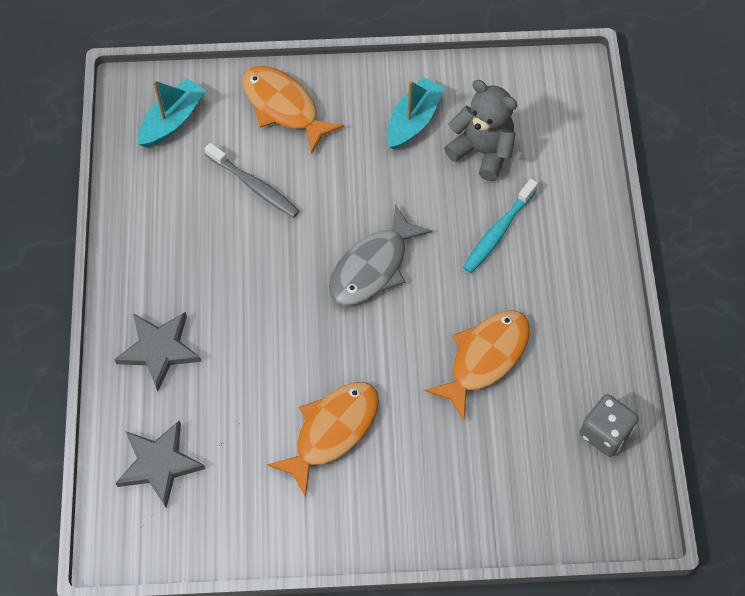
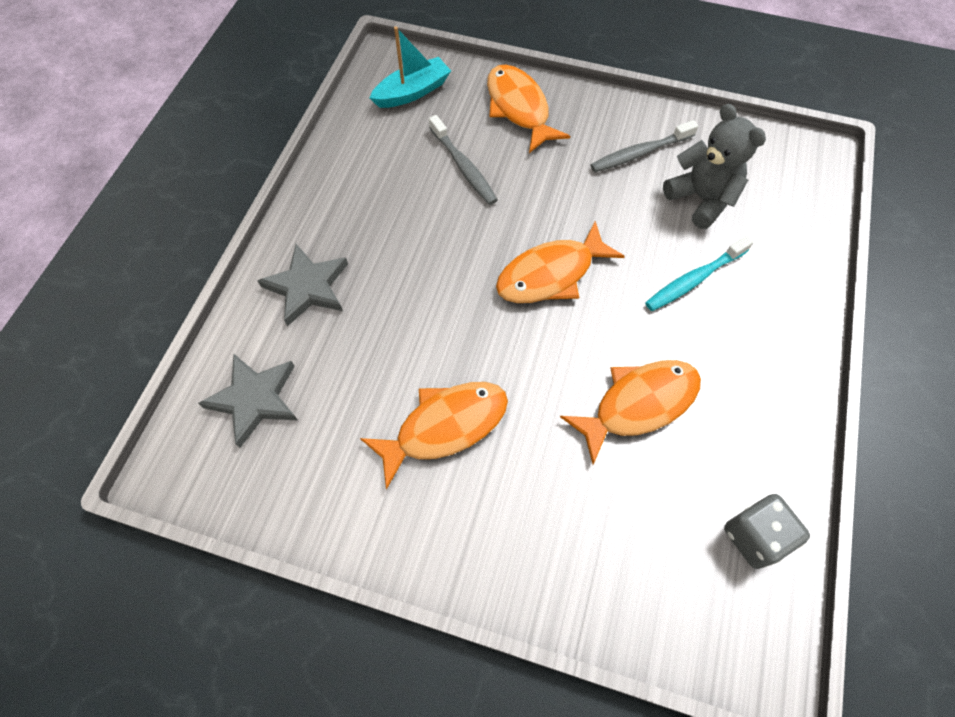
camera: 20 degrees right, 0 degrees up
(373, 267) = (551, 274): grey fish -> orange fish
(413, 120) = (640, 153): turquoise boat -> grey toothbrush

